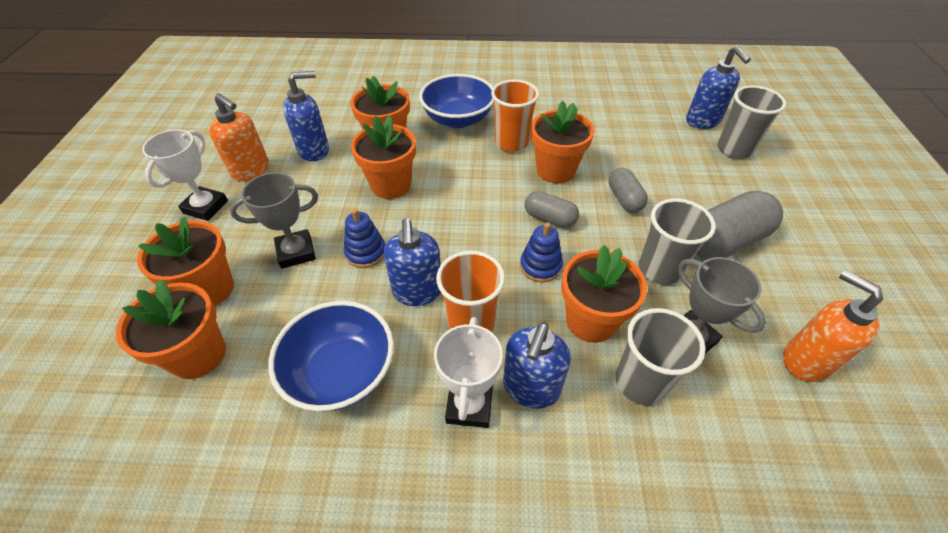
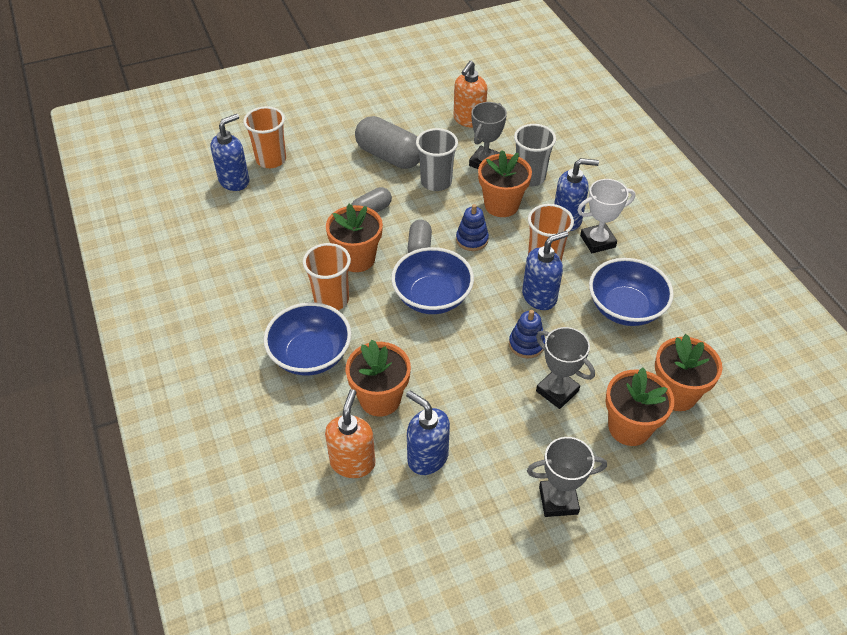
camera: 115 degrees left, 0 degrees up
(206, 207) = (558, 500): white trophy -> grey trophy
(251, 170) = (489, 497): orange soap dispenser -> orange soap dispenser (352, 462)
(391, 185) = (441, 365): orange flower pot -> none
(474, 205) = (432, 297): none -> blue bowl
(734, 149) = (271, 159): grey cup -> orange cup

